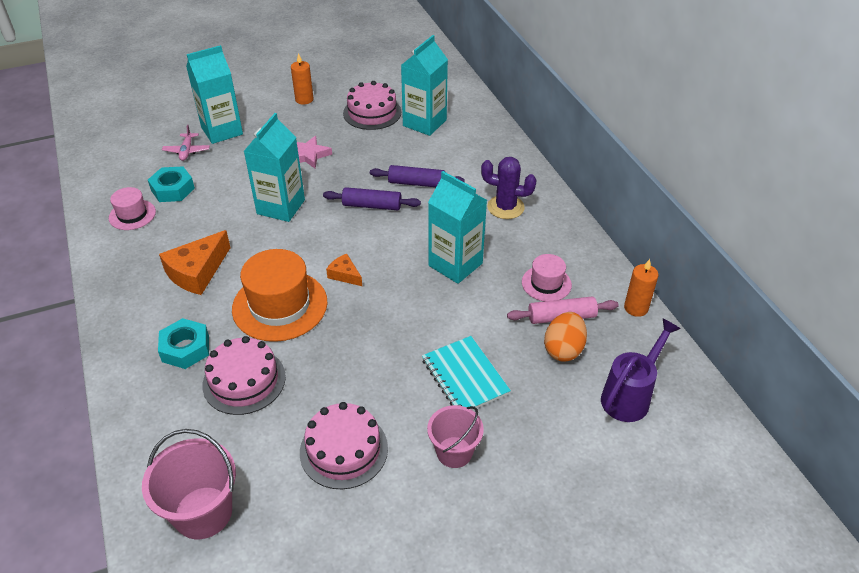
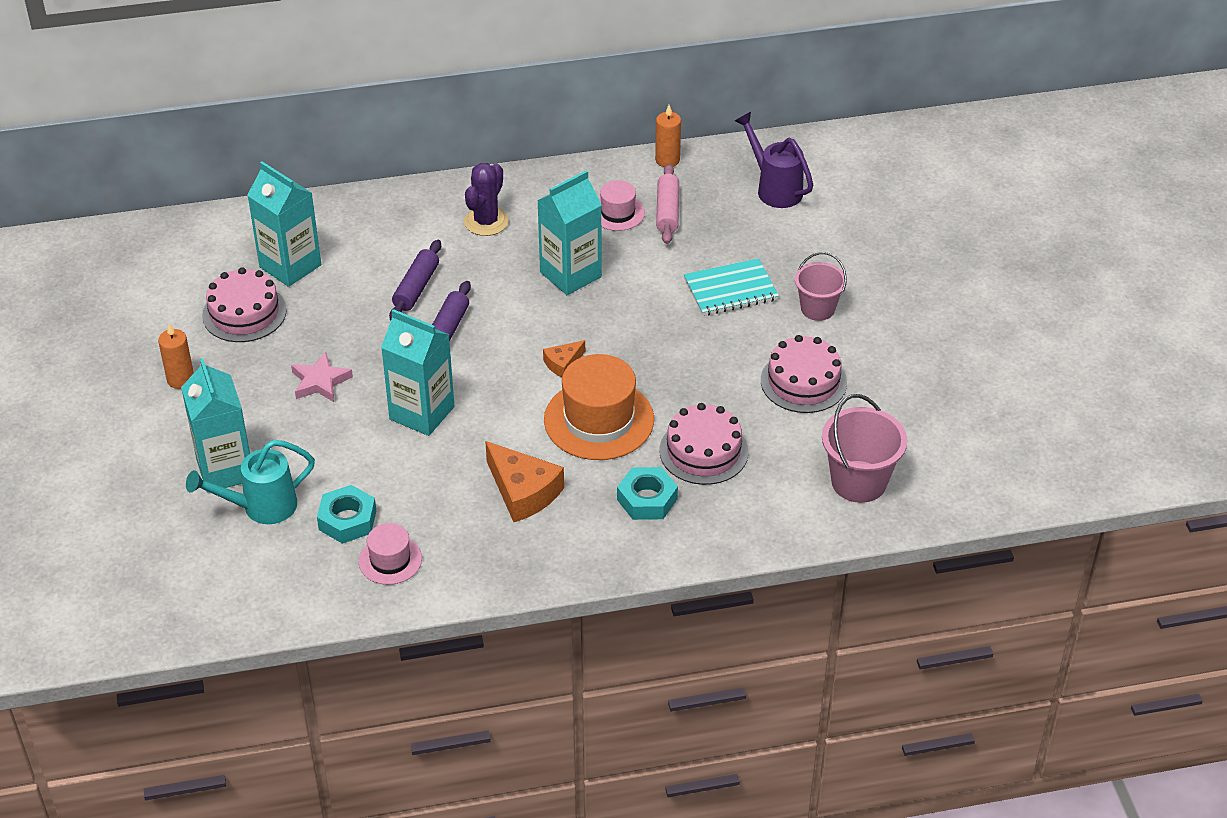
camera: 80 degrees left, 0 degrees up
(187, 151) = (261, 507): pink plane -> turquoise watering can
(563, 349) = (710, 218): orange egg -> none

